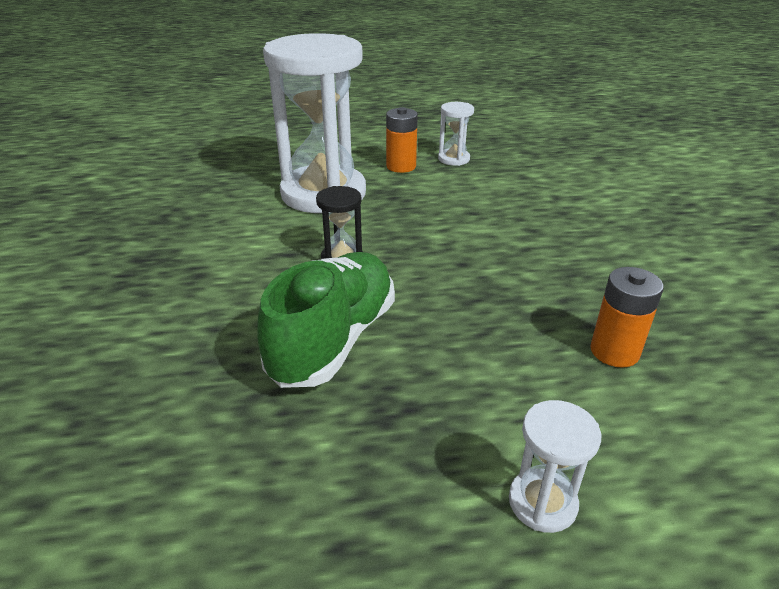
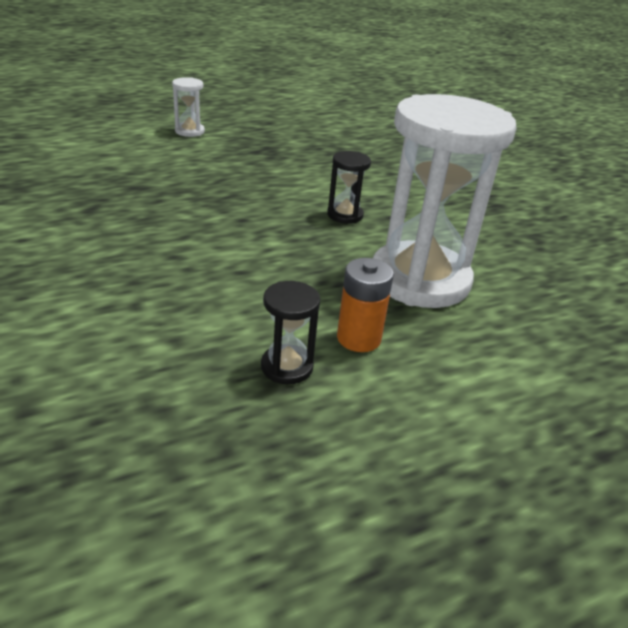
camera: 160 degrees right, 0 degrees up
(334, 339) = (314, 171): green shoe -> none
(454, 159) = (287, 367): white hourglass -> black hourglass
(614, 351) = (132, 175): orange battery -> none

